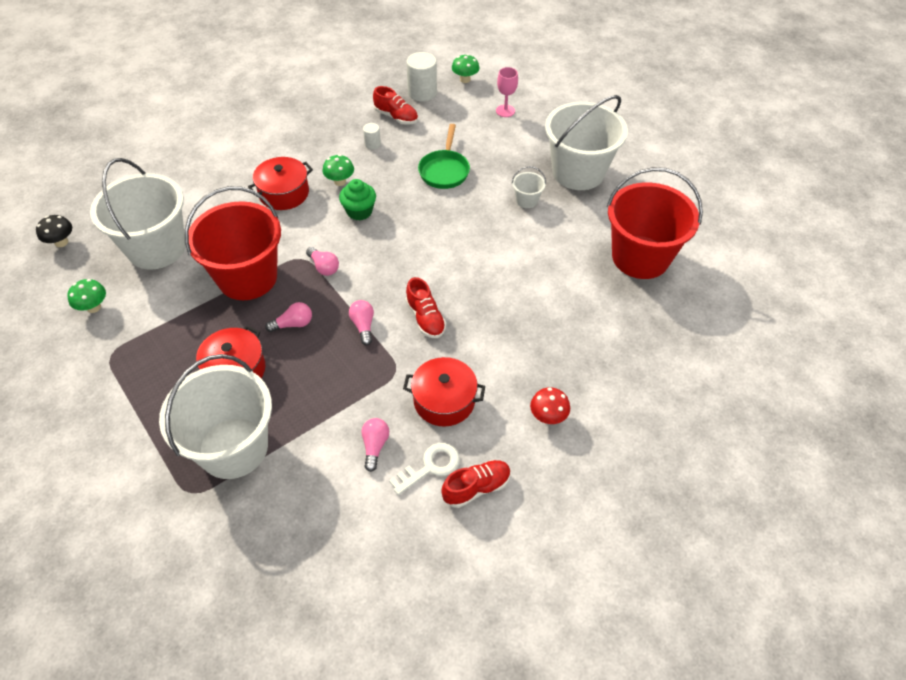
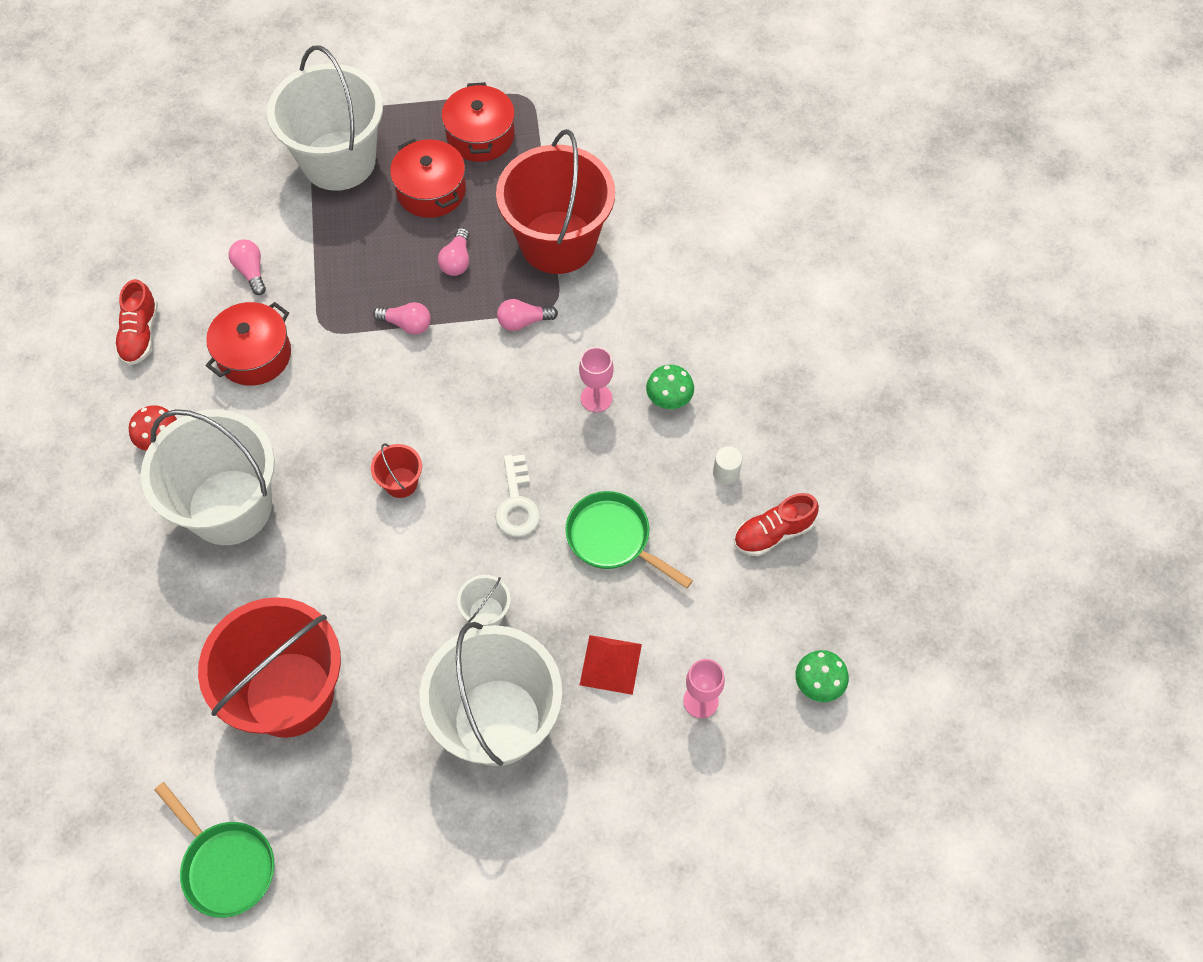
camera: 120 degrees right, 10 degrees up
(61, 242) = (731, 90): black mushroom -> none
(93, 307) = (605, 97): green mushroom -> none
(156, 248) = (665, 172): white bucket -> white bucket (230, 507)
(284, 193) = (684, 328): red pot -> red pot (480, 136)
(359, 211) = (596, 398): green cupcake -> pink goblet
(375, 446) = (251, 271): pink light bulb -> pink light bulb turned 150 degrees counterclockwise
(422, 93) = (816, 600): white cylinder -> none
(425, 318) = (373, 389): red shoe -> none
(430, 467) = (192, 307): white key -> white key (517, 503)
(479, 272) = (401, 482): none -> red bucket
(514, 145) = (610, 664): none -> red pyramid
(741, 236) = (225, 865): none -> green pan

